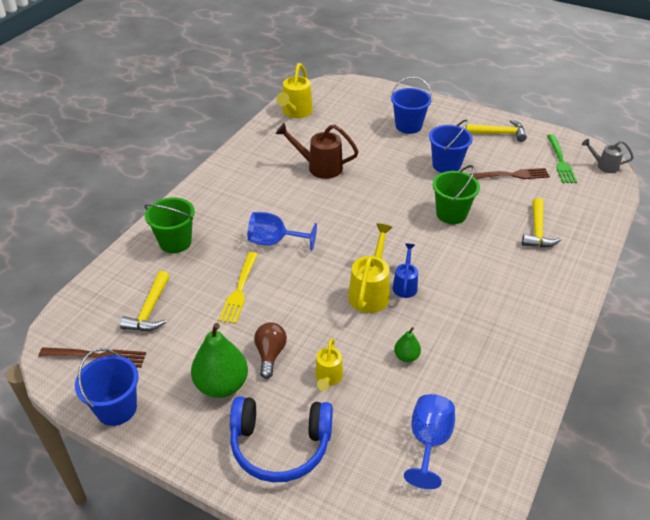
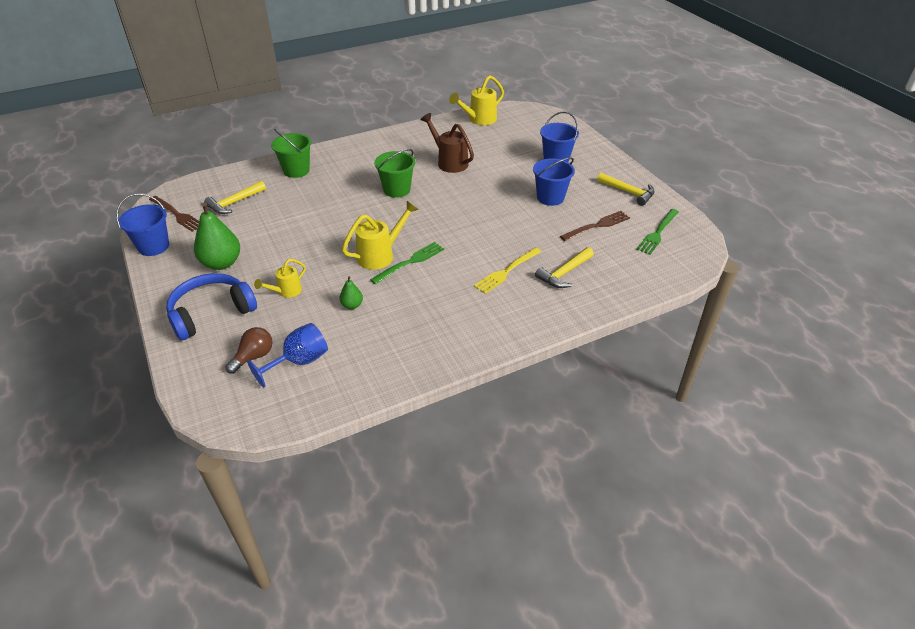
camera: 35 degrees right, 0 degrees up
(239, 290) = (299, 215): yellow fork -> yellow fork (506, 271)
(270, 354) = (270, 260): brown light bulb -> brown light bulb (254, 357)
(274, 242) = (357, 196): blue goblet -> none
(280, 445) = (211, 313): blue headphones -> blue headphones turned 105 degrees clockwise
(405, 285) = (410, 262): blue watering can -> green fork
(451, 214) = (508, 232): green bucket -> green bucket (397, 190)
(511, 175) = (597, 226): brown fork -> brown fork turned 60 degrees counterclockwise
(604, 166) = (696, 253): grey watering can -> none

